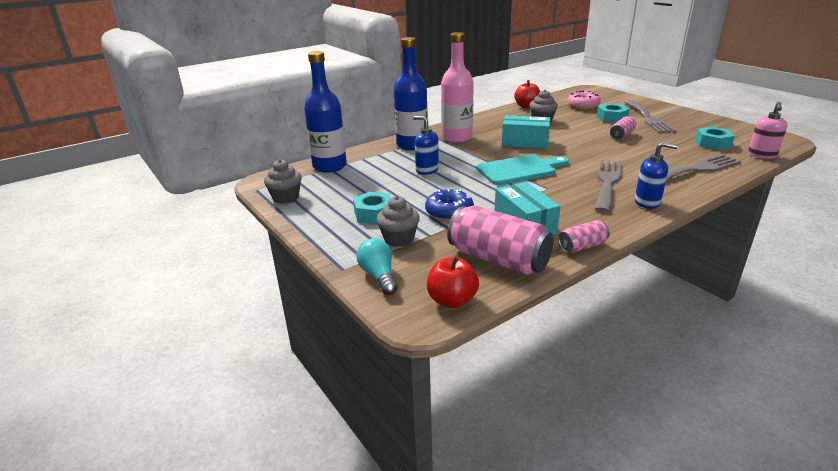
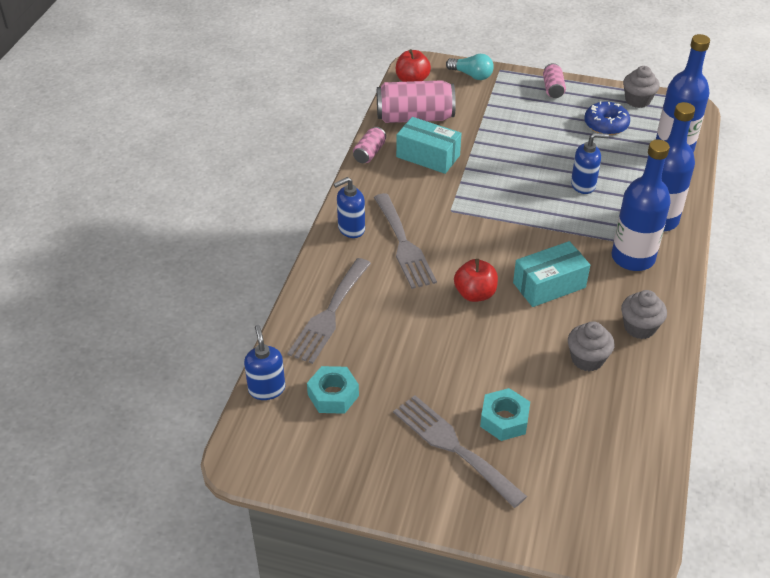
camera: 140 degrees right, 15 degrees up
(374, 214) = (547, 116): turquoise nut -> none
(399, 239) = (498, 104): grey cupcake -> grey cupcake (639, 327)
(449, 213) = (495, 142): blue donut -> blue donut (606, 125)
(456, 138) = (633, 258): pink bottle -> blue bottle
(520, 170) = (501, 227): turquoise cutting board -> none
(527, 106) = (654, 401): red apple -> red apple (475, 294)
(583, 106) = (578, 450): pink donut -> none
(621, 135) = (455, 363): pink can -> pink can (553, 88)
(762, 155) = (267, 389): pink soap dispenser -> blue soap dispenser

